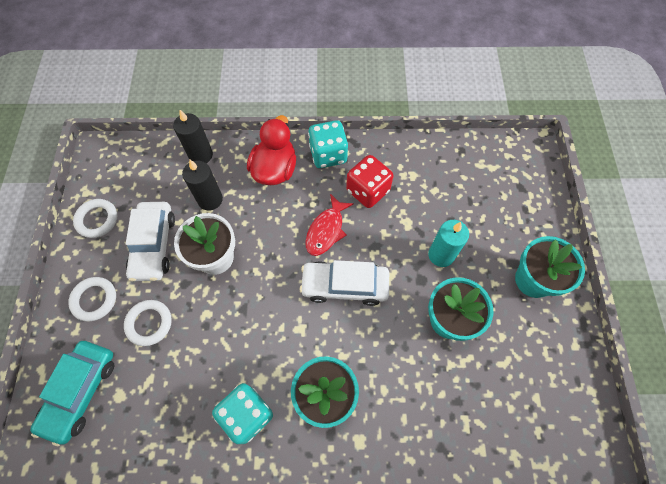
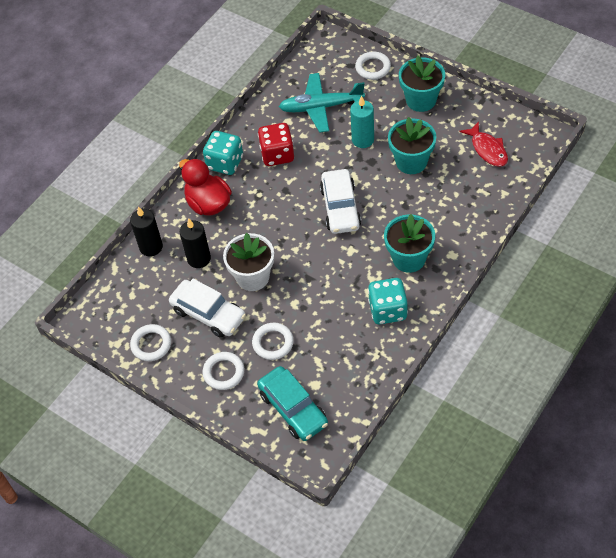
camera: 50 degrees left, 10 degrees down
(326, 230) = (288, 197): red fish -> red fish (487, 149)
(345, 286) = (340, 207): white car -> white car turned 45 degrees counterclockwise
(450, 193) = (321, 107): none -> turquoise plane
(535, 209) = (373, 68): none -> white ring

